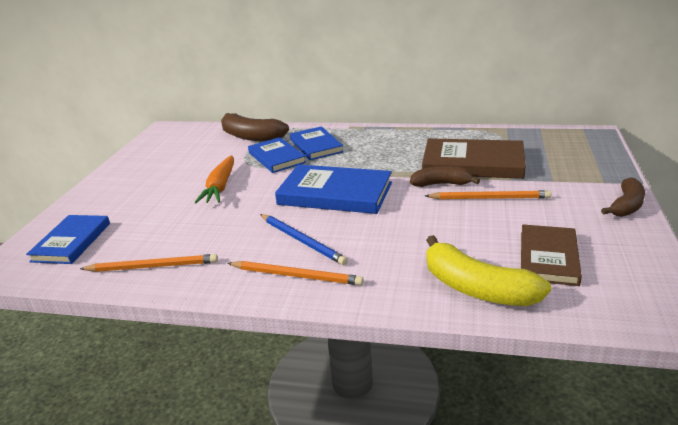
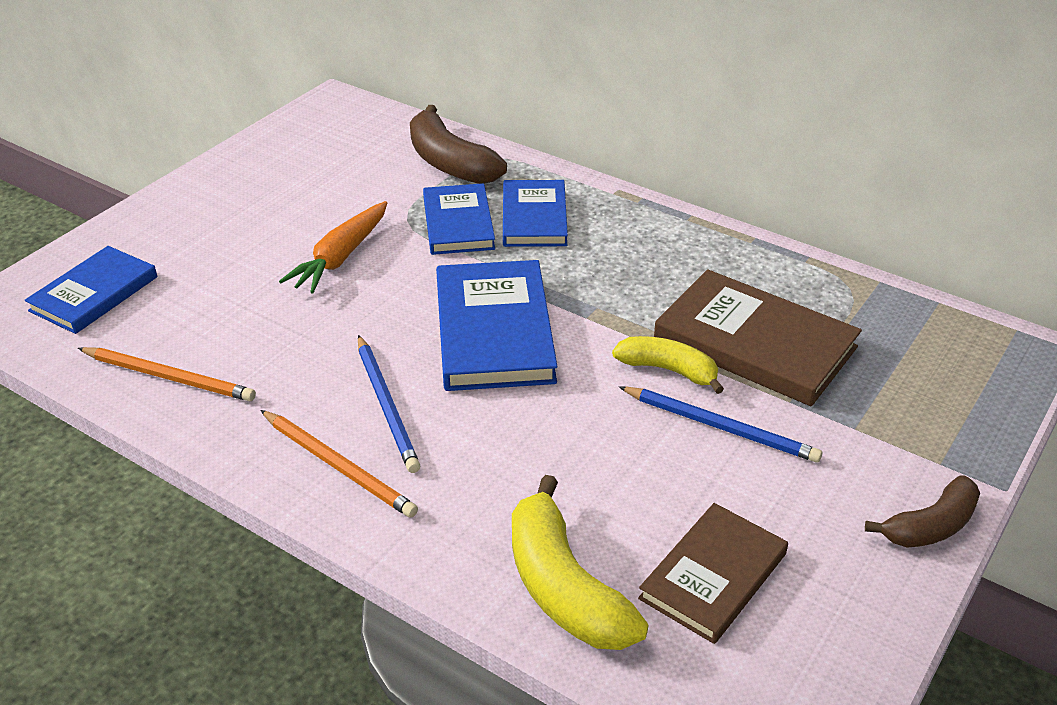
camera: 20 degrees right, 10 degrees up
(335, 193) = (494, 331): blue book -> blue book turned 45 degrees clockwise
(441, 184) = (668, 370): brown banana -> yellow banana
(489, 198) = (721, 427): orange pencil -> blue pencil

